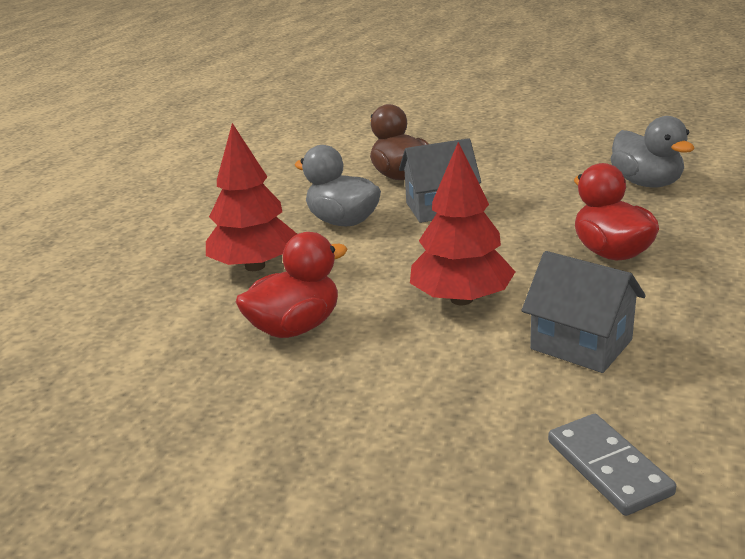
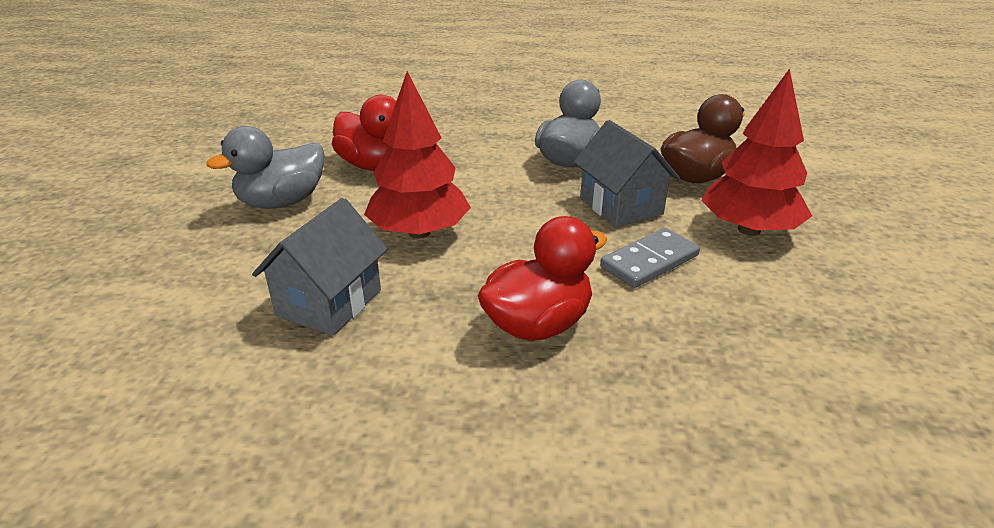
camera: 75 degrees right, 5 degrees up
(255, 266) = (473, 137): red tree -> red tree (748, 230)
(608, 467) = (136, 318): grey domino -> grey domino (649, 261)
(646, 183) = (787, 364): grey duck -> grey duck (282, 202)

